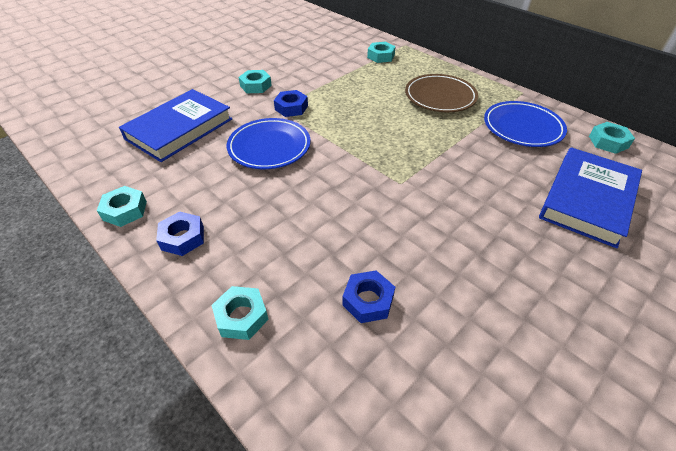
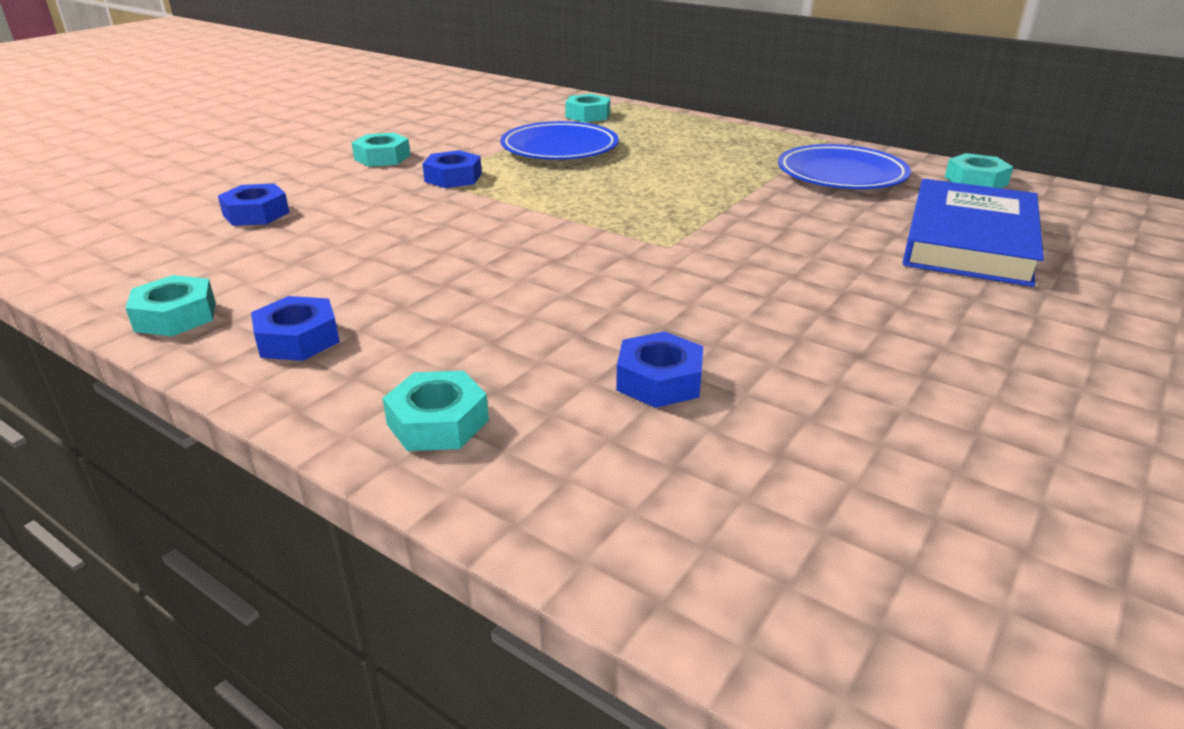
camera: 10 degrees left, 15 degrees down
(179, 129) = (256, 214): blue book -> blue nut
(269, 147) = (428, 223): blue plate -> blue plate (559, 148)
(440, 97) = (699, 152): brown plate -> none

